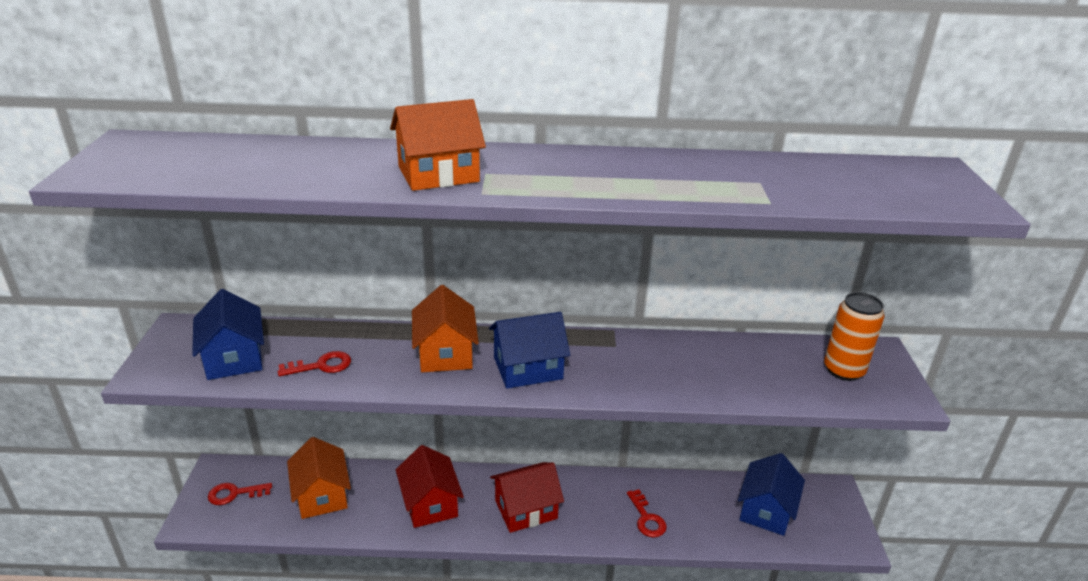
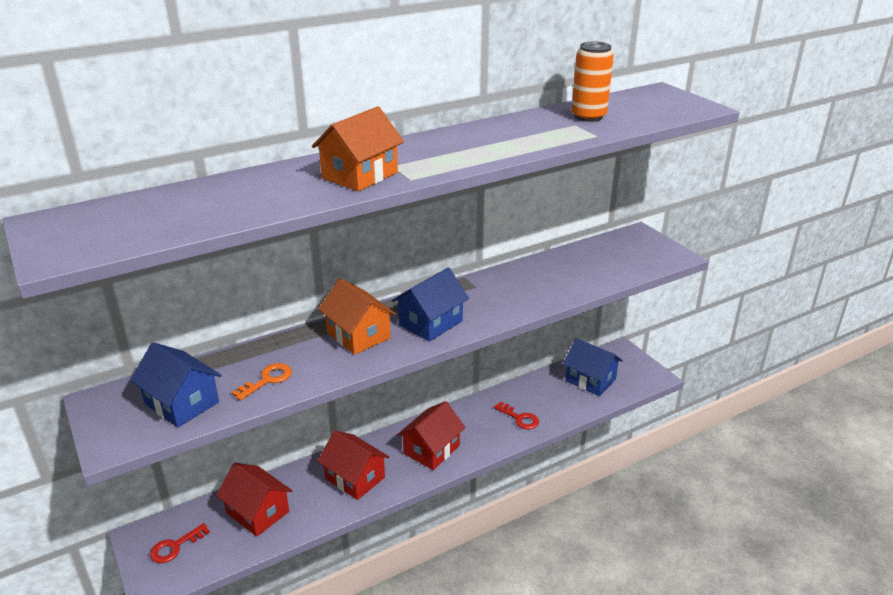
camera: 30 degrees left, 0 degrees up
(321, 366) = (267, 380): red key -> orange key
(322, 495) = (258, 512): orange house -> red house
(766, 510) = (590, 380): blue house -> blue house turned 45 degrees counterclockwise
(843, 370) = (629, 252): orange can -> orange can (588, 116)

